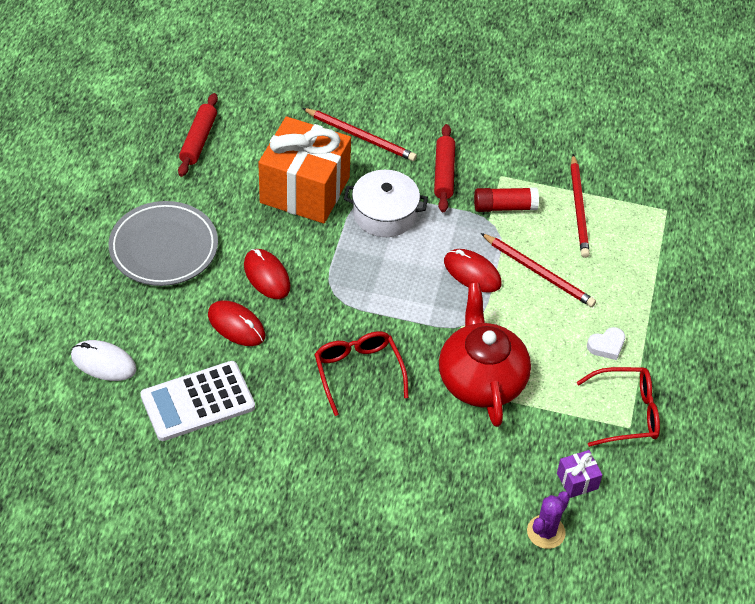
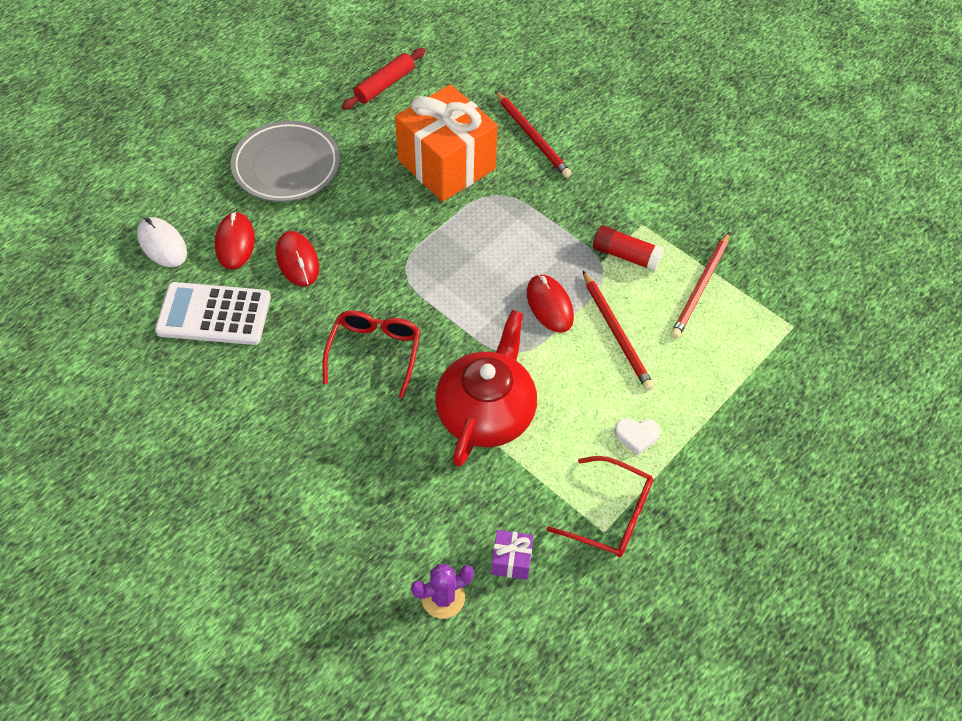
camera: 30 degrees right, 5 degrees up
(266, 276) = (356, 228): red mouse -> red mouse (235, 243)
(384, 214) = (504, 215): white pot -> none
(444, 173) = (588, 200): red rolling pin -> none

